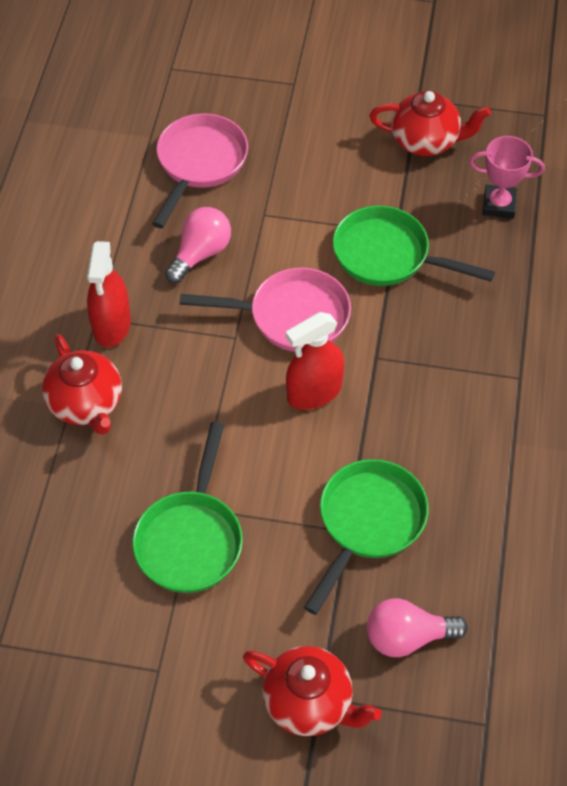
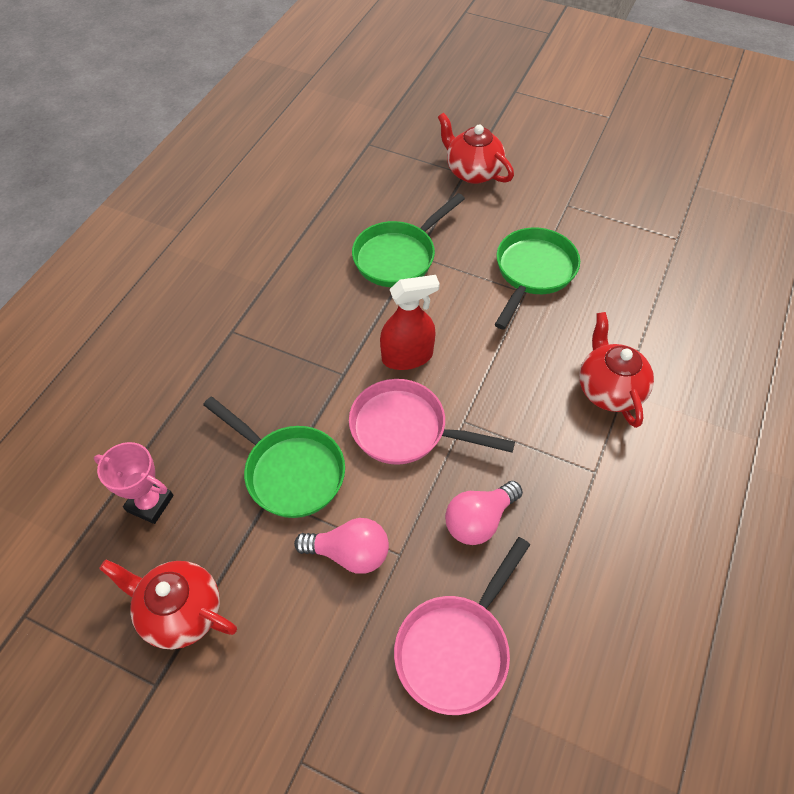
camera: 165 degrees left, 0 degrees up
(111, 325) = (580, 460): red spray bottle -> none
(407, 637) = (398, 190): pink light bulb -> pink light bulb (349, 553)

